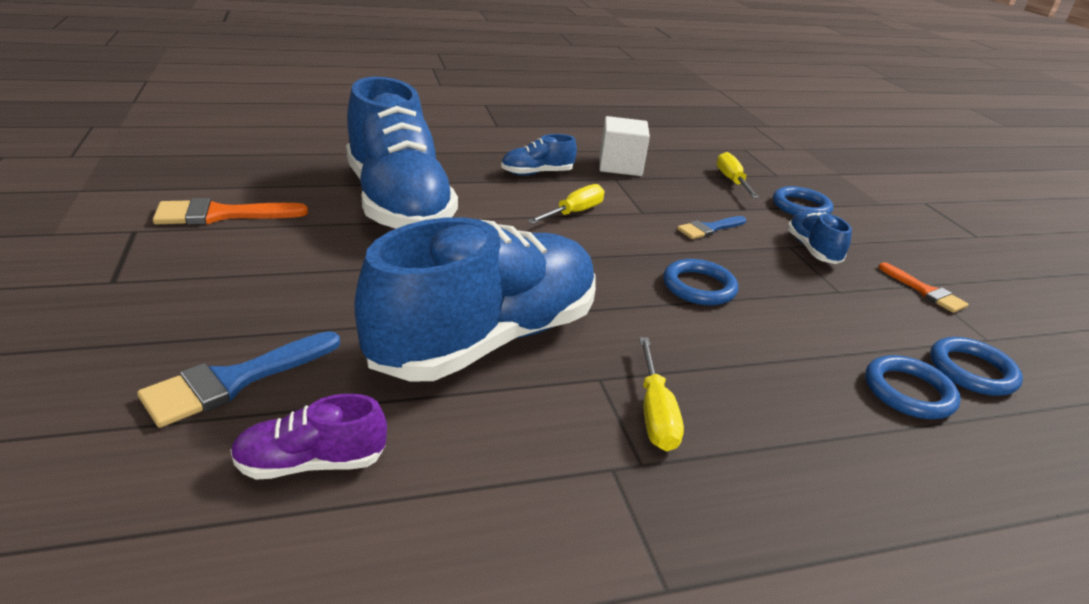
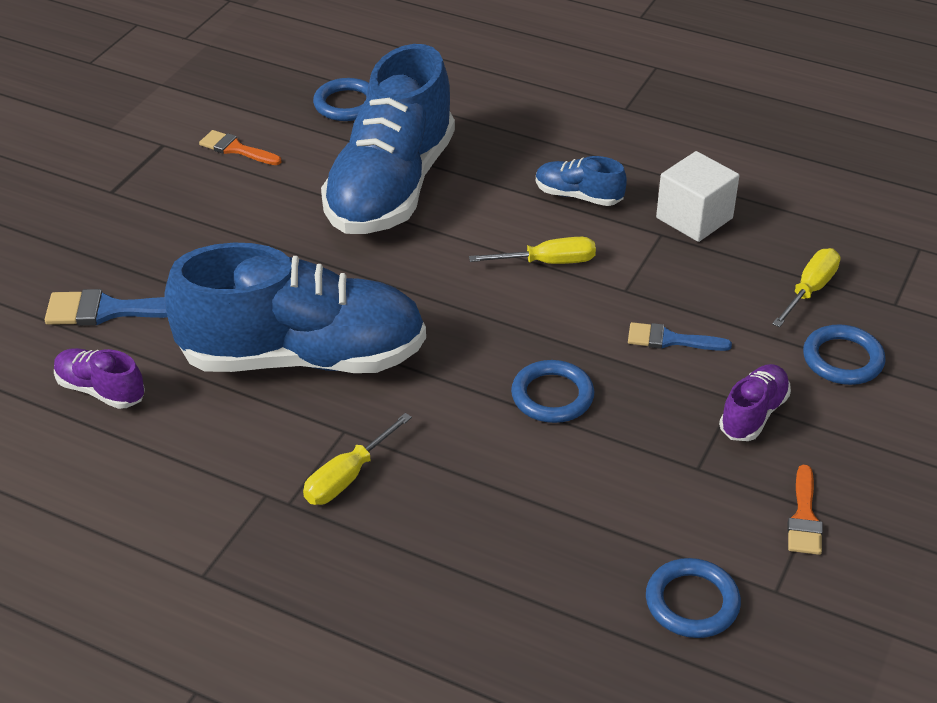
camera: 45 degrees right, 10 degrees up
(220, 215) = (236, 149): orange brush -> orange brush, size x0.65
(812, 250) = (753, 414): blue shoe -> purple shoe
(908, 392) = (589, 580): blue ring -> blue ring (346, 104)

